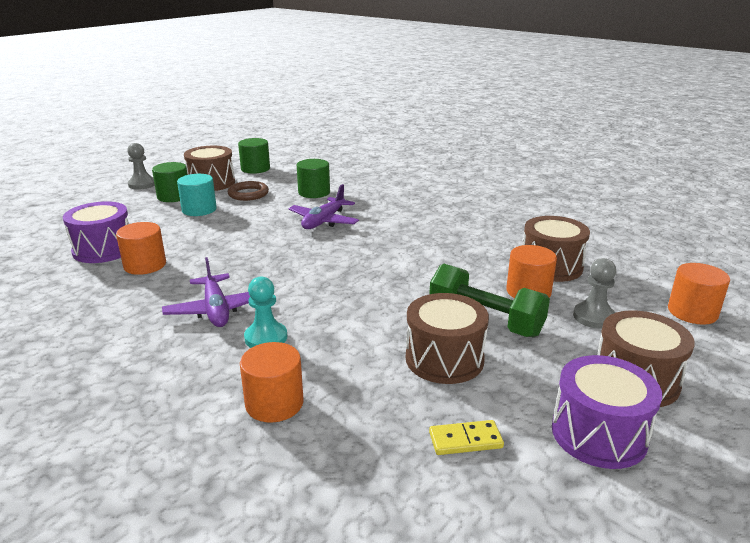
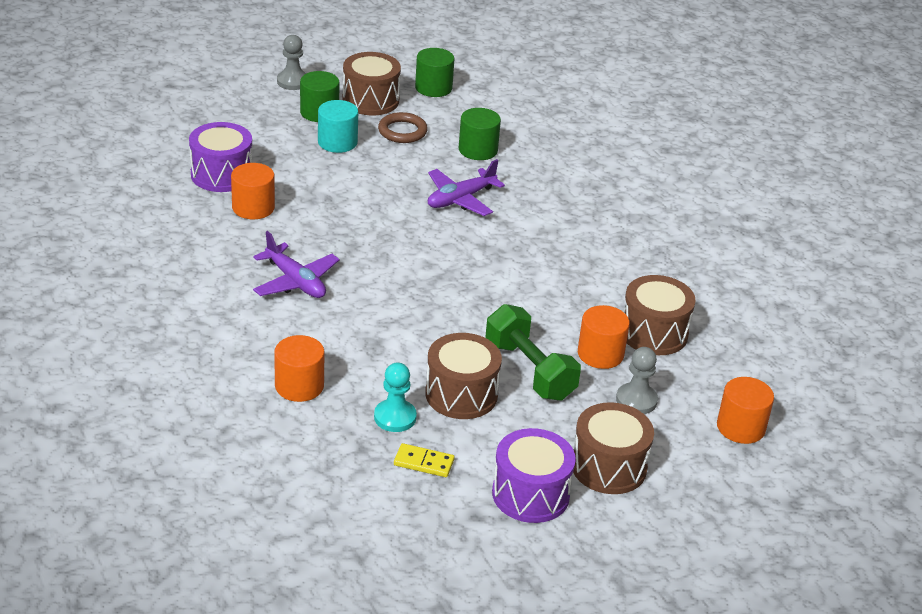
camera: 20 degrees right, 10 degrees up
(216, 310) = (295, 281): purple plane -> purple plane turned 45 degrees counterclockwise
(266, 338) = (324, 324): turquoise pawn -> turquoise pawn (395, 417)

